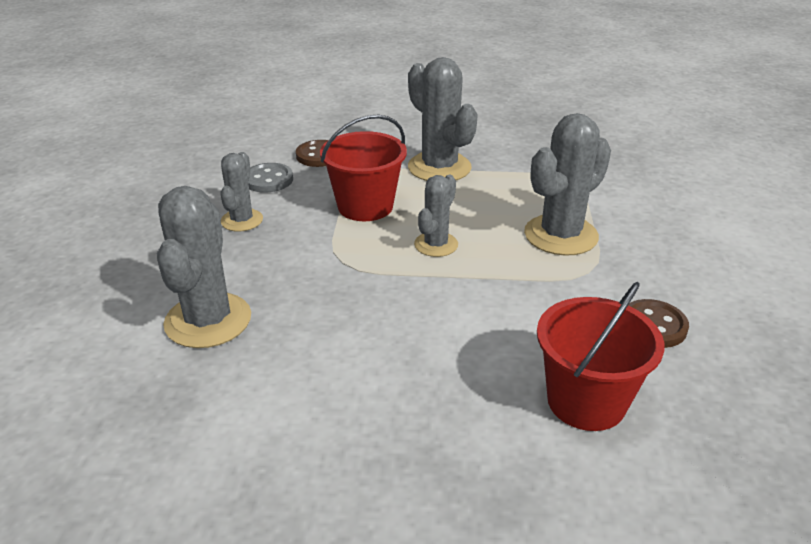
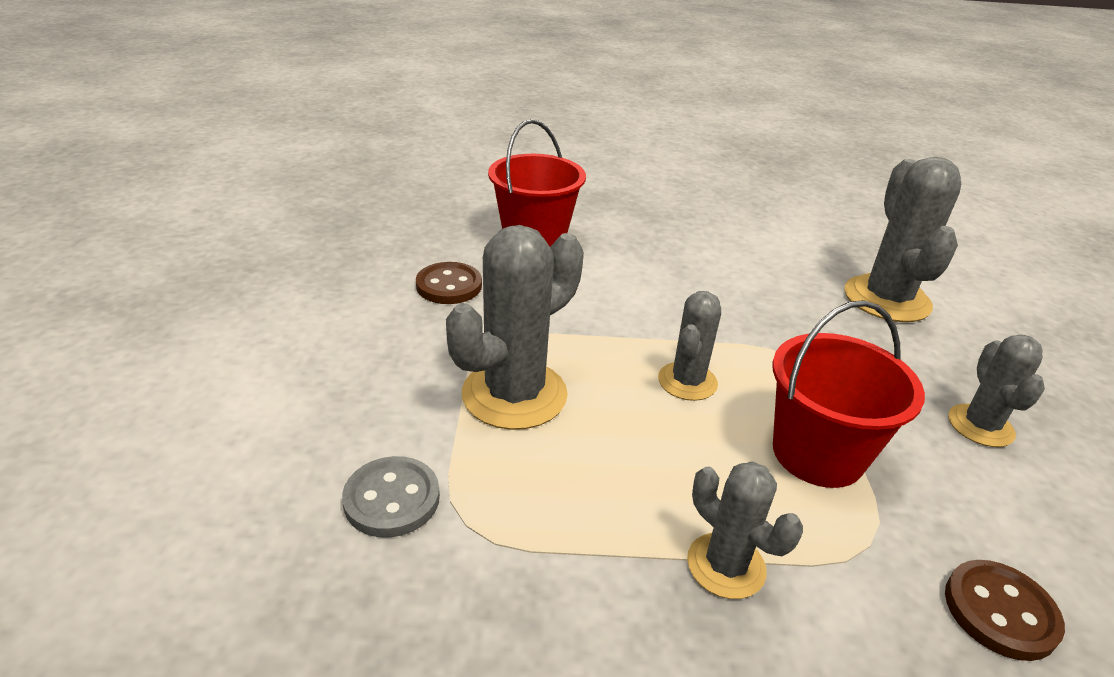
camera: 175 degrees right, 0 degrees up
(268, 180) = (1029, 523): grey button -> grey button (392, 499)
(439, 167) = (726, 566): grey cactus -> grey cactus, size x0.59

